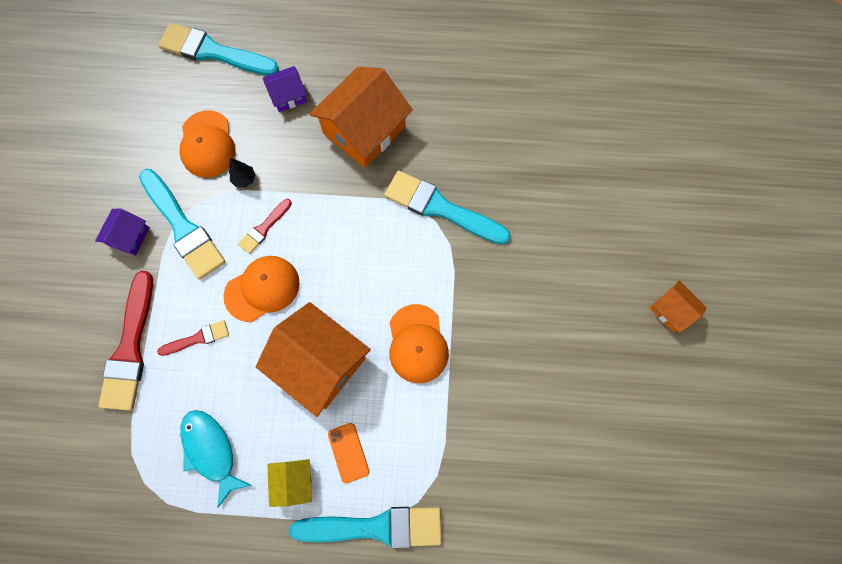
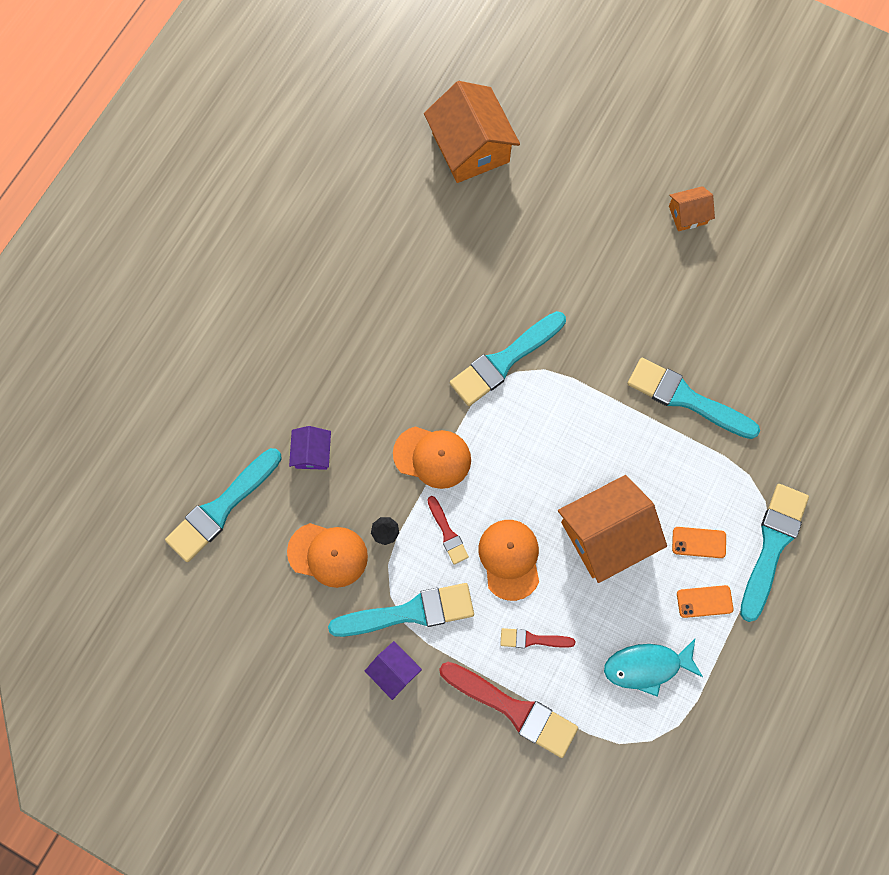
camera: 65 degrees left, 0 degrees up
(198, 338) = (532, 639): red brush -> red brush turned 90 degrees counterclockwise
(293, 481) = (704, 601): yellow house -> orange phone
(364, 130) = (388, 395): orange house -> orange house (470, 148)
(417, 344) = (625, 440): orange cap -> orange cap (432, 457)
(484, 383) = (686, 398): none -> turquoise brush

